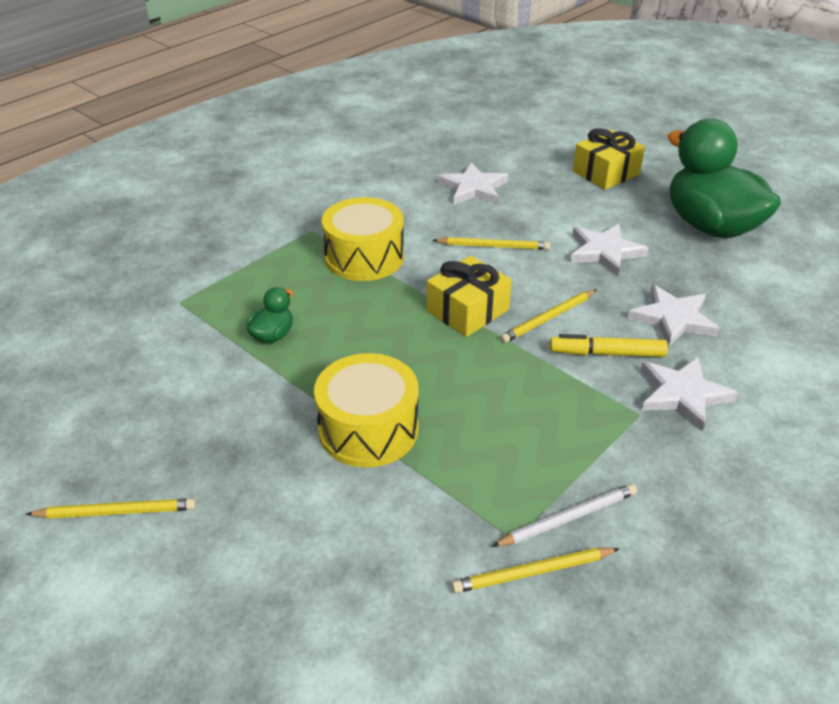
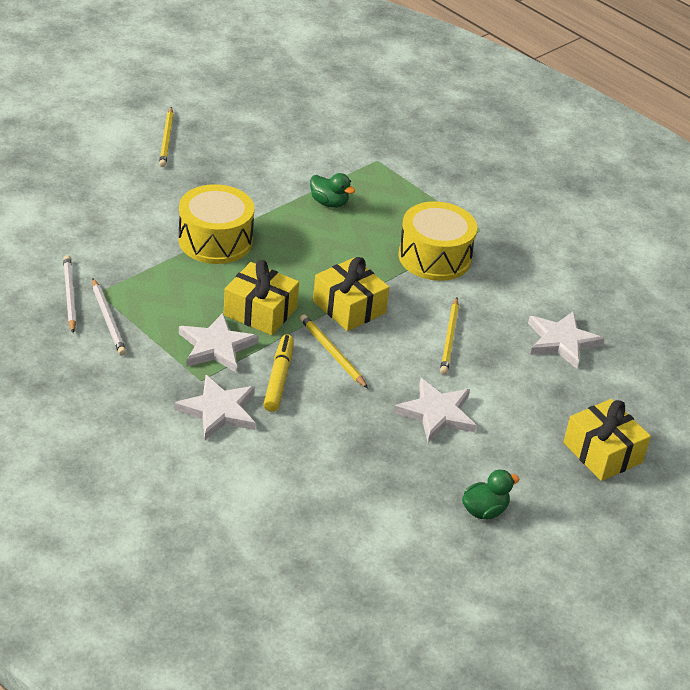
camera: 90 degrees right, 0 degrees up
(499, 376) = (260, 311): none -> yellow gift
(532, 572) = (69, 295): yellow pencil -> white pencil
(673, 319) = (321, 433): white star -> white star (216, 347)
(710, 226) = (484, 510): green duck -> green duck, size x0.41

